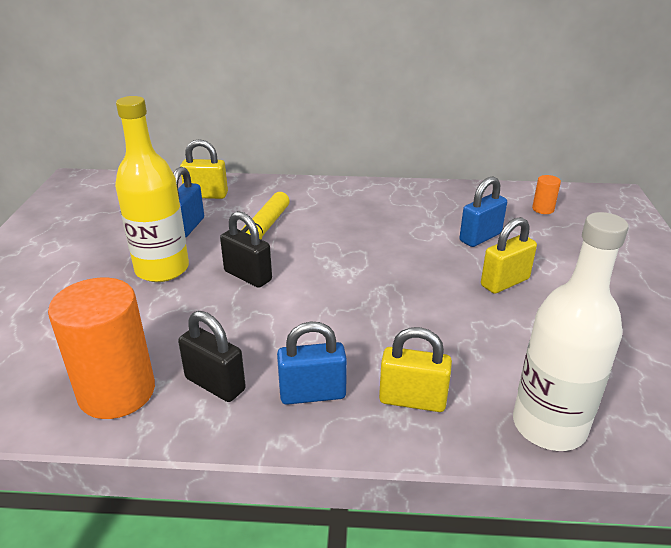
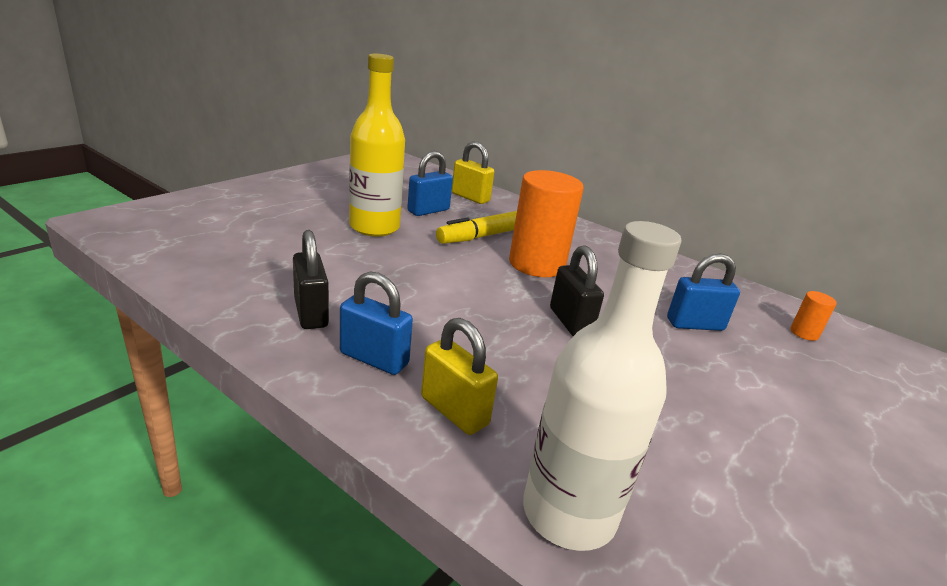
camera: 30 degrees right, 5 degrees down
(117, 392) = (241, 283): orange cylinder -> orange cylinder (536, 264)
(248, 276) = (432, 258): black padlock -> black padlock (570, 322)
(504, 282) = (676, 371): yellow padlock -> none

